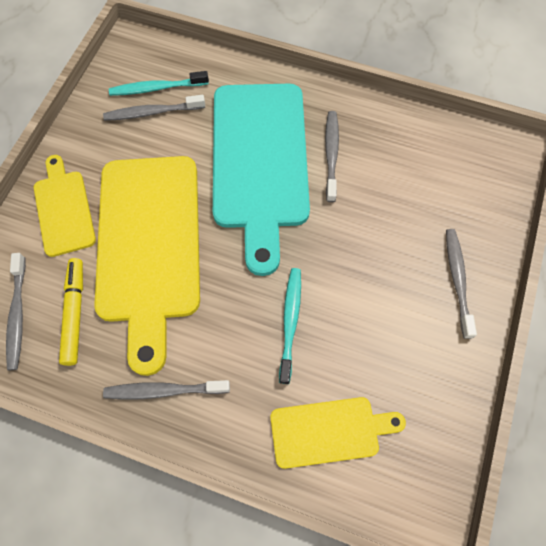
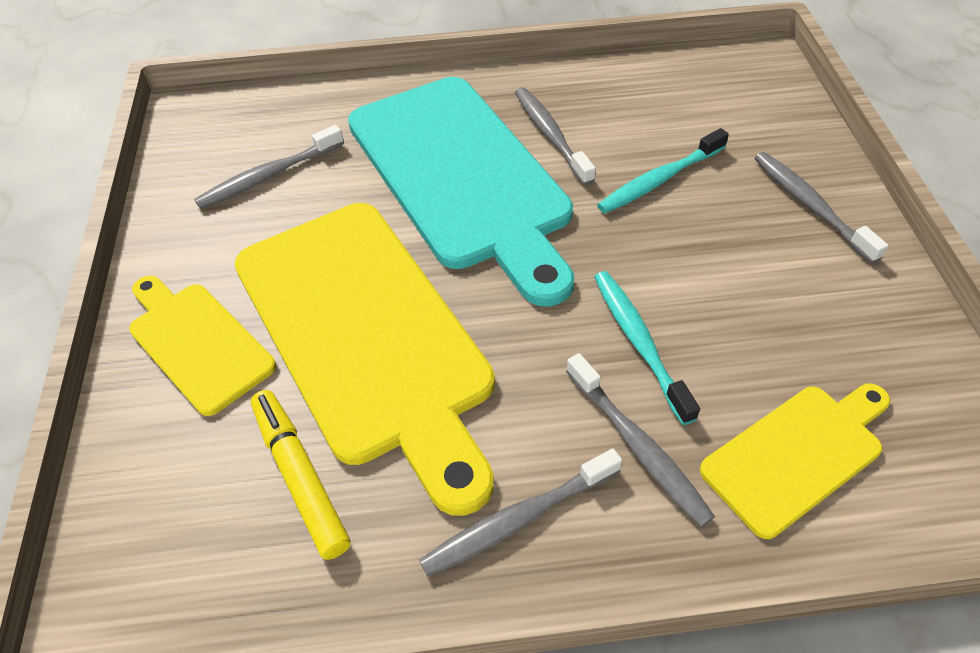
camera: 25 degrees left, 15 degrees down
(17, 315) = (200, 525): grey toothbrush -> grey toothbrush (638, 446)
(157, 88) = (258, 147): turquoise toothbrush -> turquoise toothbrush (659, 180)

